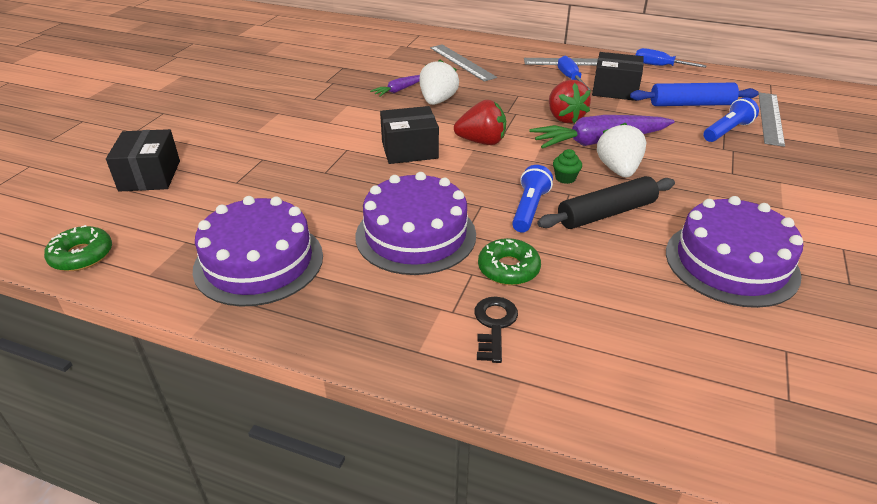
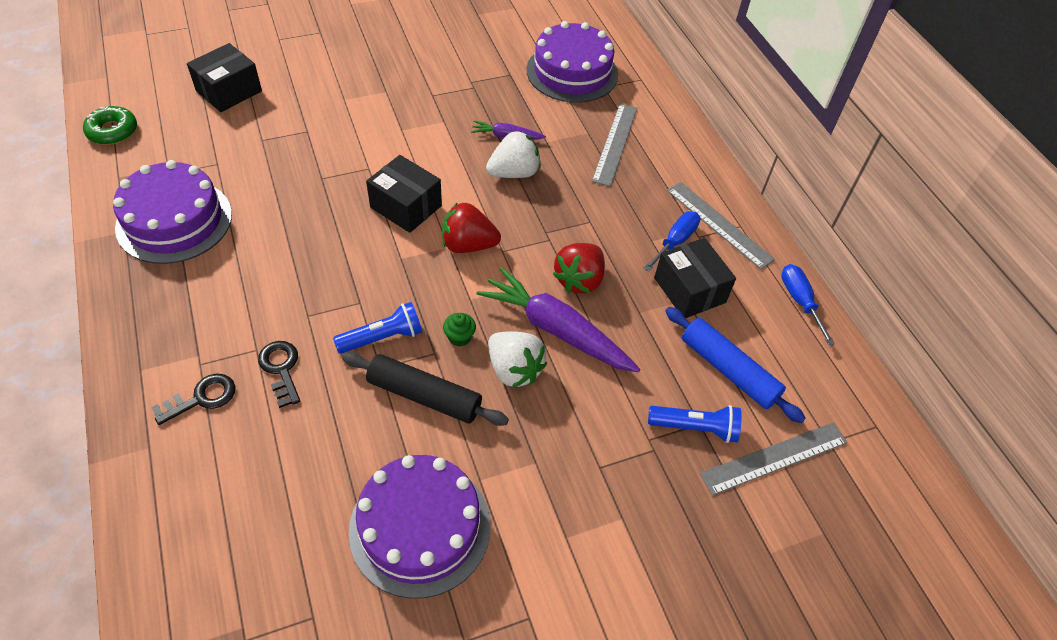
camera: 45 degrees right, 15 degrees up
(415, 235) = (280, 286): purple cake -> purple cake (572, 72)
(482, 142) = (468, 245): red strawberry -> red strawberry turned 135 degrees clockwise
(508, 269) = (281, 369): green donut -> black key
(618, 170) = (514, 370): white strawberry -> white strawberry turned 90 degrees clockwise

